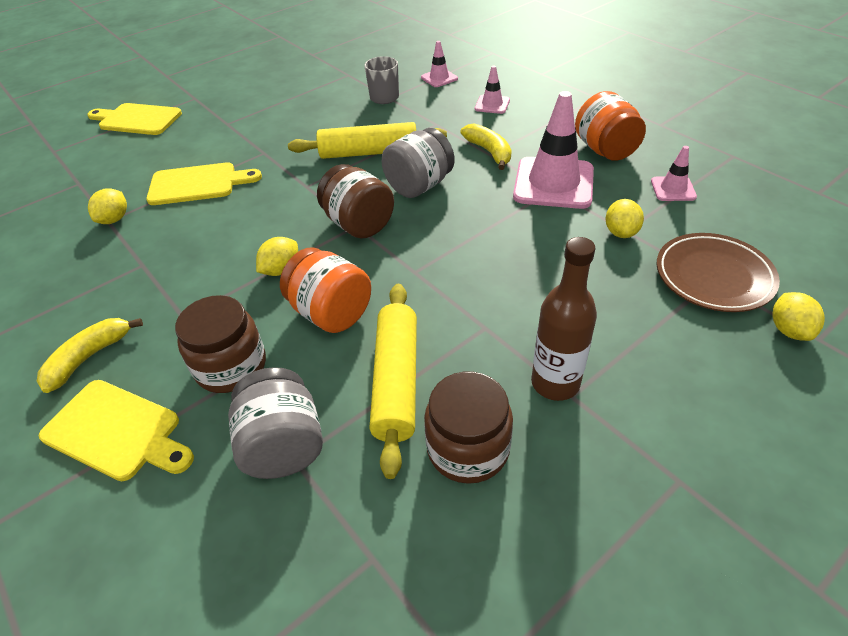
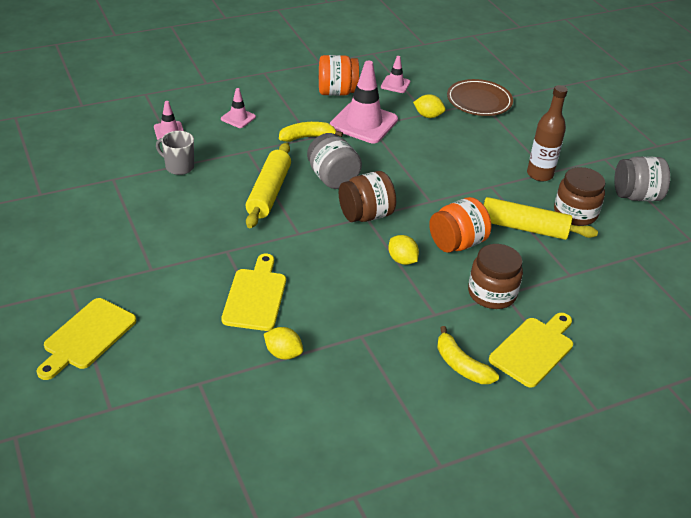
camera: 80 degrees left, 5 degrees down
(283, 445) = (559, 278): grey jar -> grey jar (636, 196)
(789, 330) = (525, 96): yellow lemon -> none

